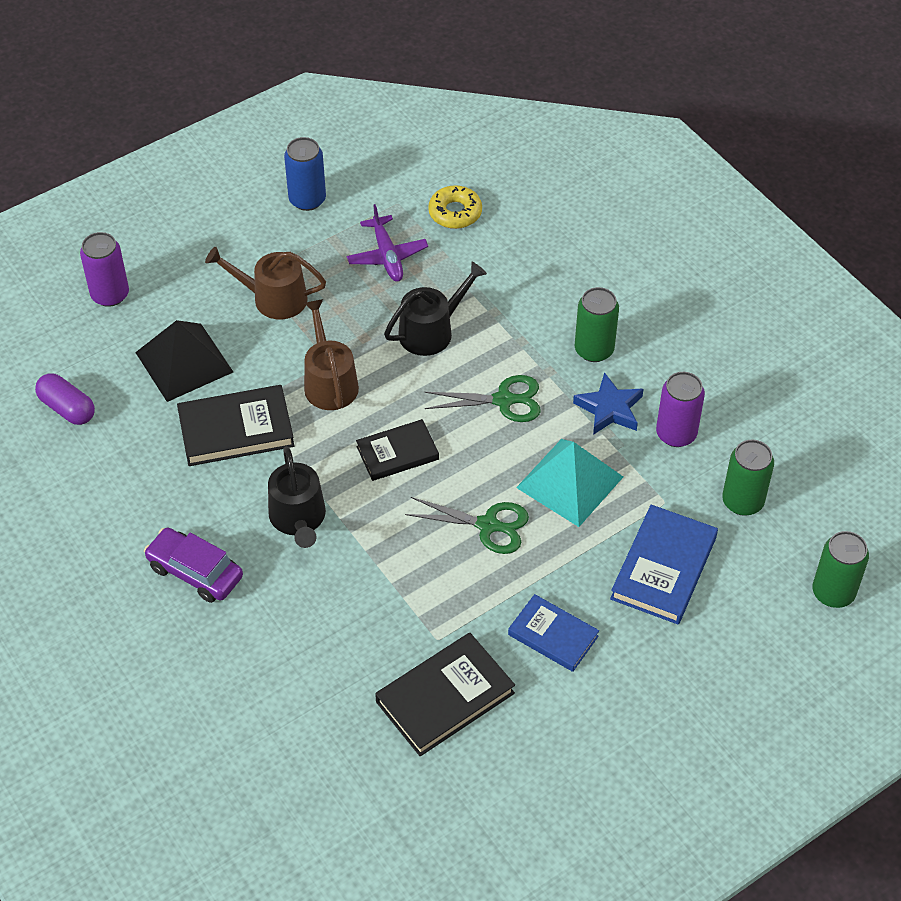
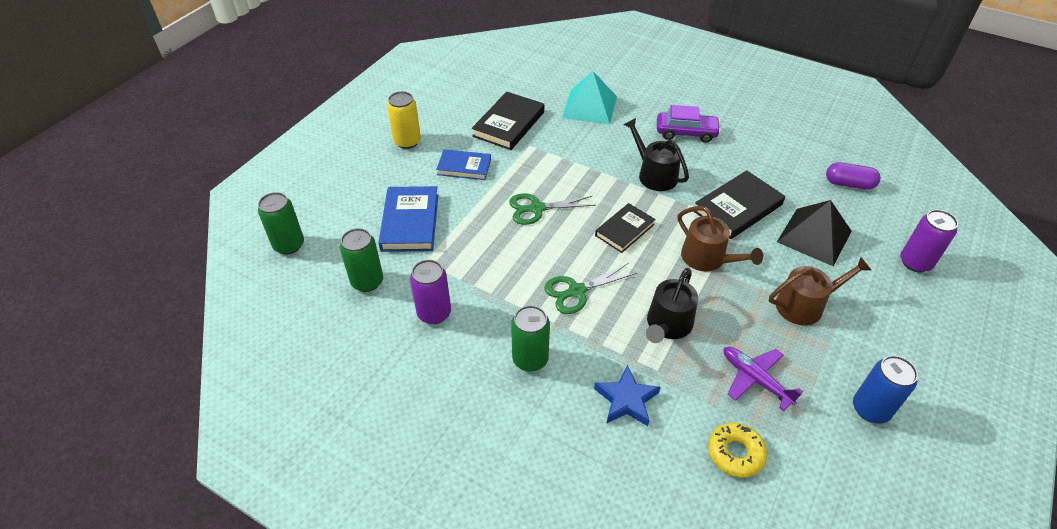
camera: 155 degrees right, 5 degrees down
(569, 482) = (497, 252): turquoise pyramid -> turquoise pyramid (590, 106)
(609, 409) = (494, 314): blue star -> blue star (626, 400)
(619, 723) = (407, 141): none -> yellow can

